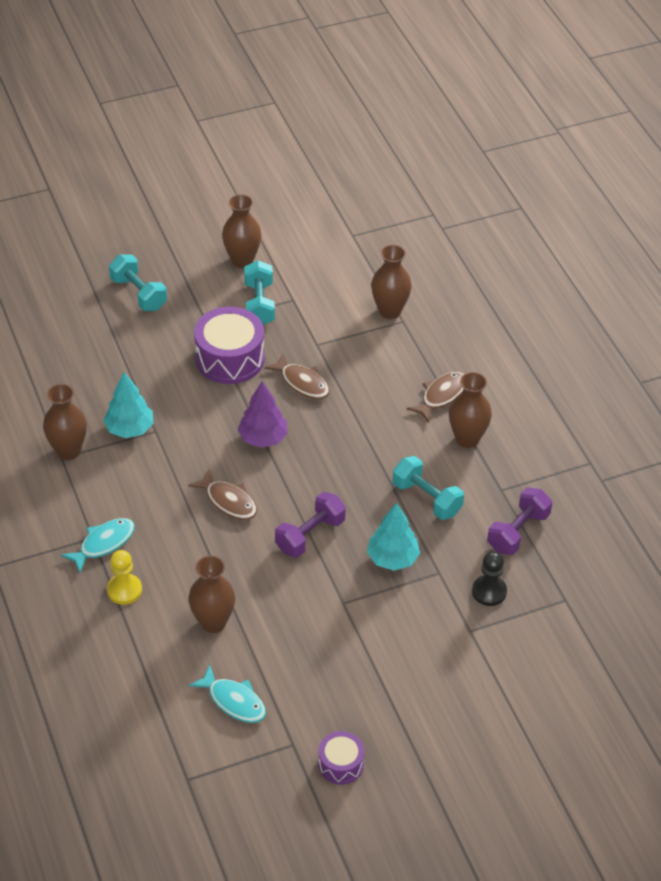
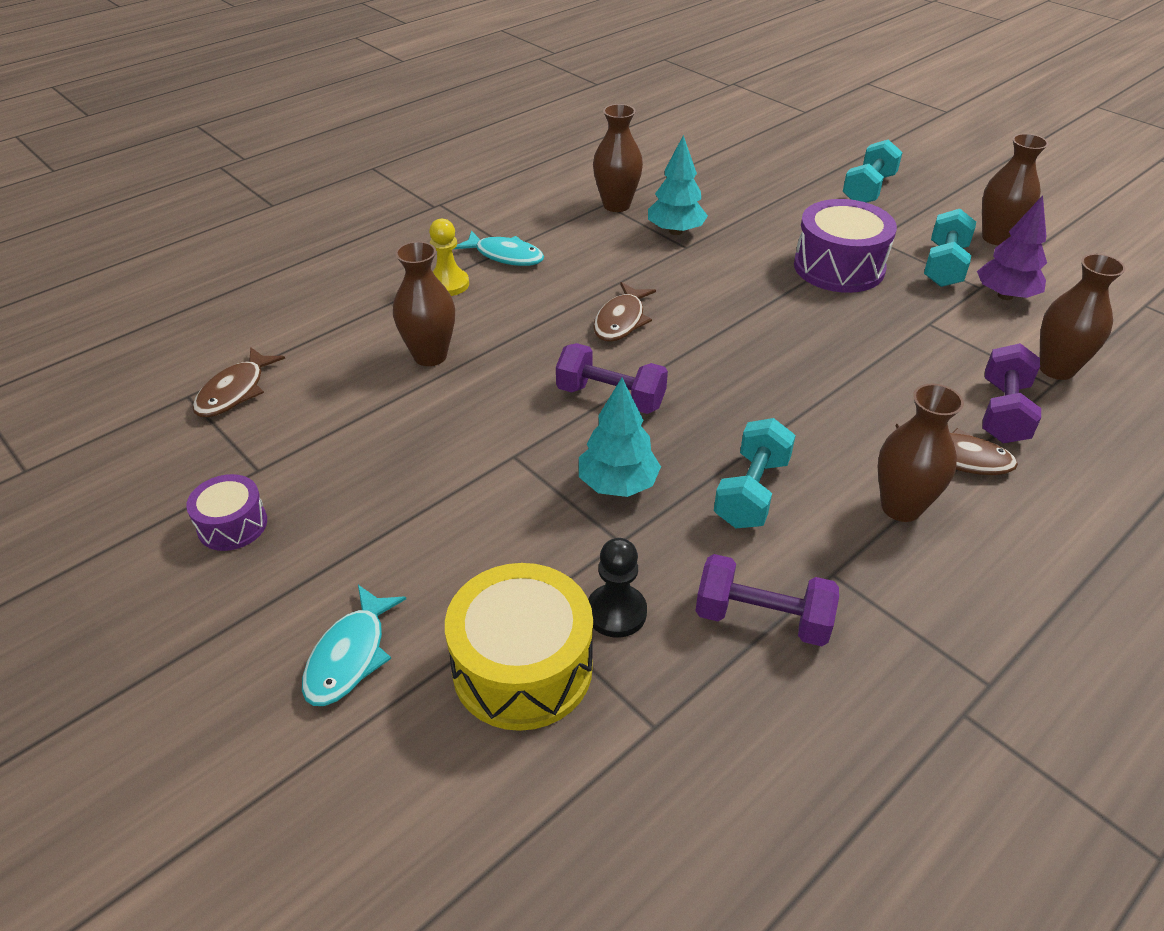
camera: 70 degrees right, 5 degrees down
(234, 701) = (315, 402): turquoise fish -> turquoise fish (350, 656)
(259, 304) = (944, 266): turquoise dumbbell -> turquoise dumbbell turned 45 degrees counterclockwise
(263, 438) = (738, 321): purple tree -> purple tree (1005, 296)
(302, 383) = (855, 328): brown fish -> brown fish (235, 391)
(415, 356) = (1003, 412): none -> purple dumbbell
(509, 643) = (522, 667): none -> yellow drum

